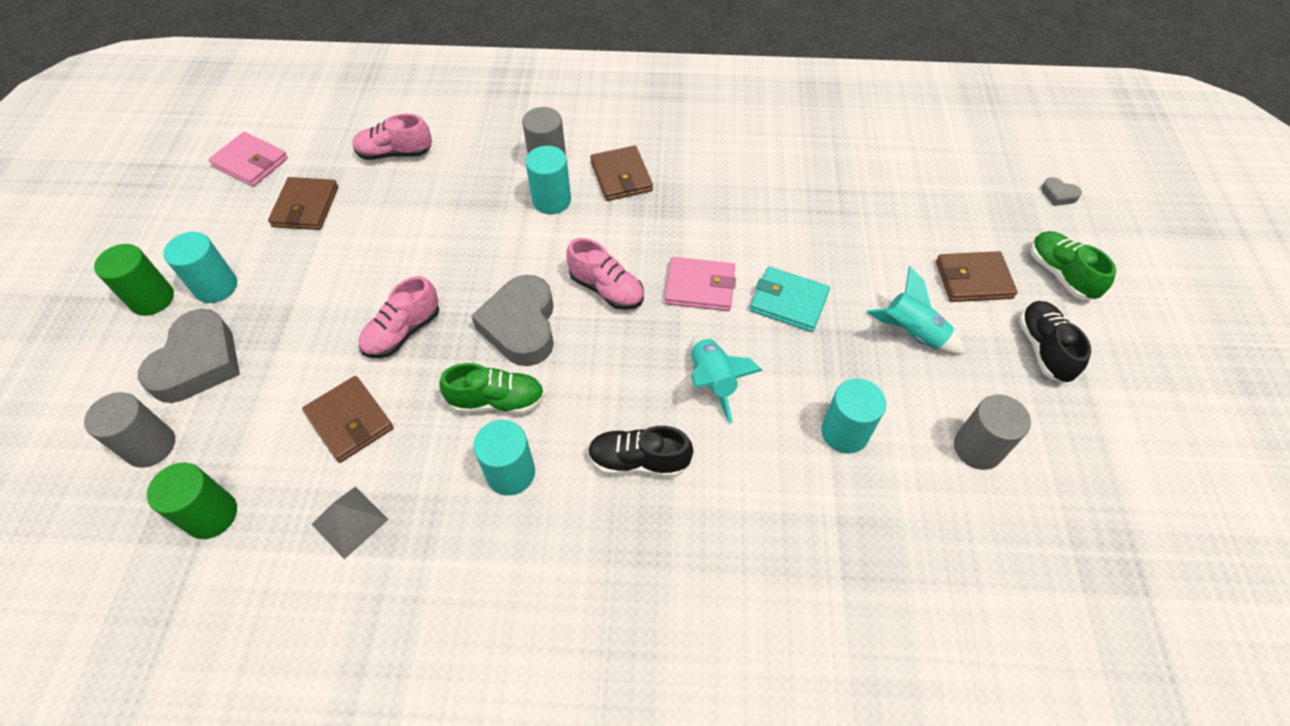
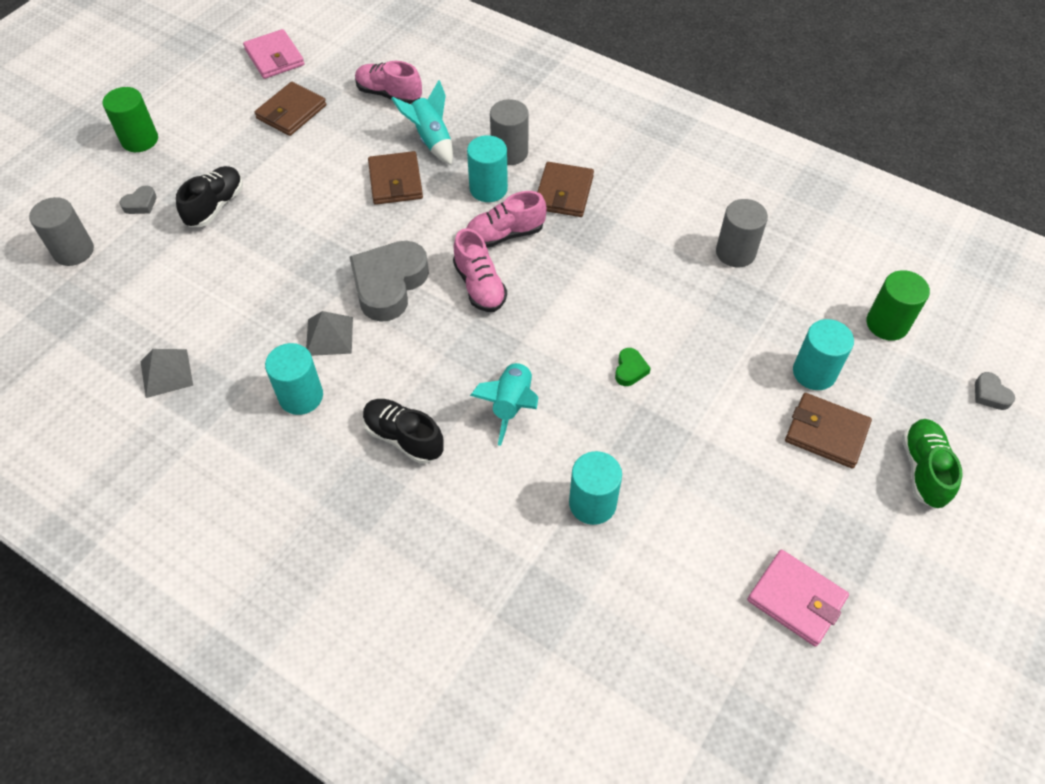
camera: 30 degrees right, 0 degrees up
(198, 363) = (141, 204): grey heart -> grey heart, size x0.43
(211, 515) = (81, 321): green cylinder -> green cylinder (887, 324)
(216, 287) = (188, 150): turquoise cylinder -> turquoise cylinder (814, 372)
(350, 421) = (214, 298): brown wallet -> brown wallet (395, 181)
(403, 332) = (296, 247): pink shoe -> pink shoe (505, 234)
(497, 401) = (329, 336): green shoe -> grey pyramid
(700, 287) = (560, 320): pink wallet -> pink wallet (796, 599)
(788, 302) = (630, 370): turquoise wallet -> green heart
(912, 333) = (723, 451): turquoise rocket -> turquoise rocket (431, 140)
(977, 448) = (703, 579): grey cylinder -> grey cylinder (735, 252)
(1043, 349) = (844, 528): black shoe -> black shoe (215, 206)

